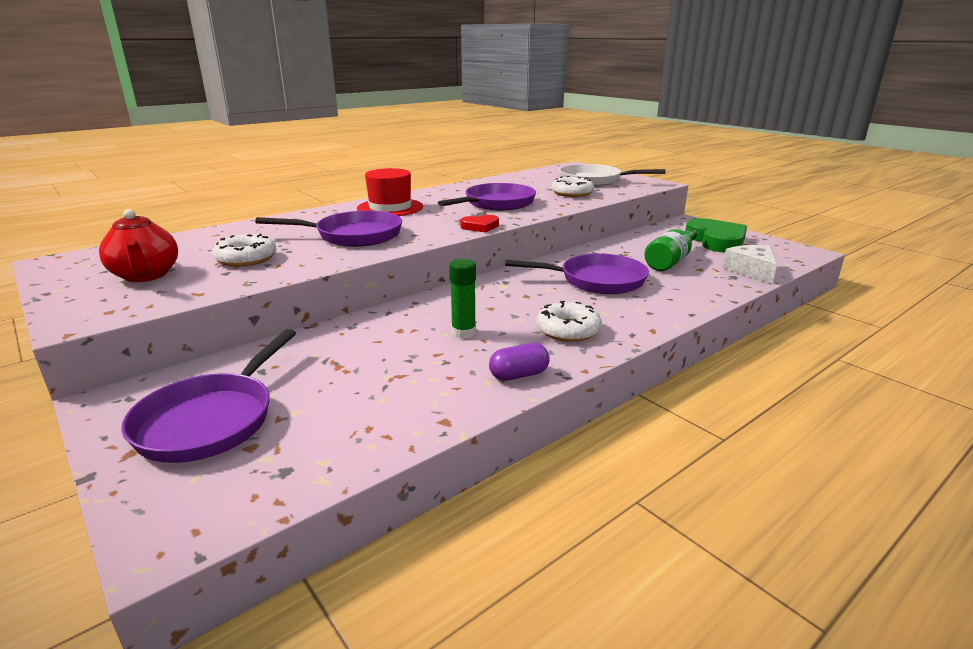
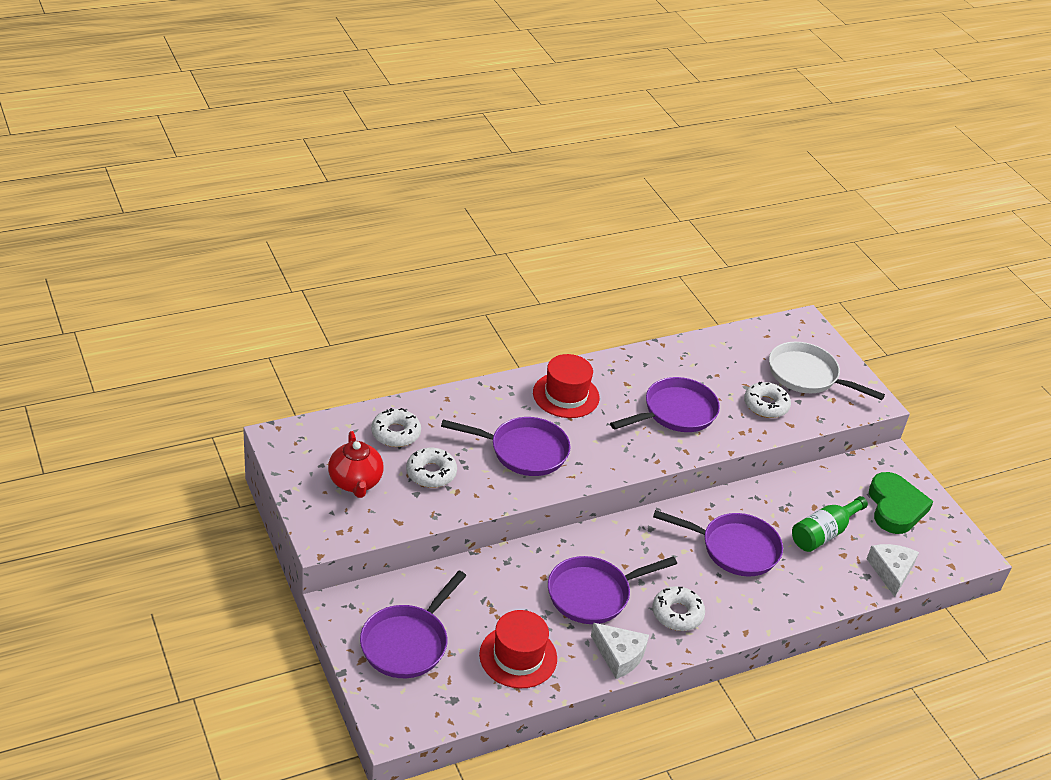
camera: 10 degrees right, 15 degrees up
(207, 243) = (396, 433): none -> white donut
(381, 402) = (518, 656): none -> red hat
(463, 332) = (593, 594): green glue stick -> purple pan
(480, 227) = (643, 462): red heart -> none
(519, 375) = (619, 655): purple capsule -> white cheese

